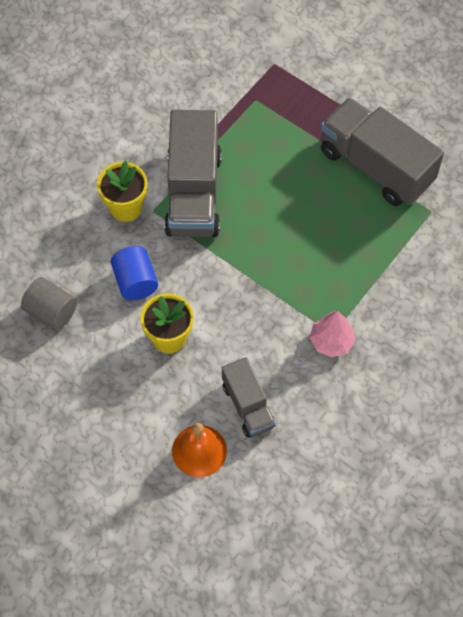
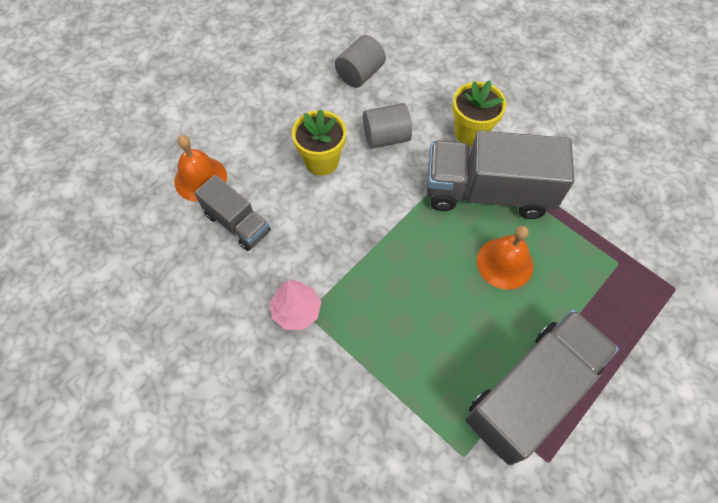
camera: 95 degrees right, 0 degrees up
(135, 281) = (386, 137): blue cylinder -> grey cylinder
(248, 406) = (237, 223): grey truck -> grey truck turned 120 degrees counterclockwise
(265, 181) = (504, 263): none -> orange bell

